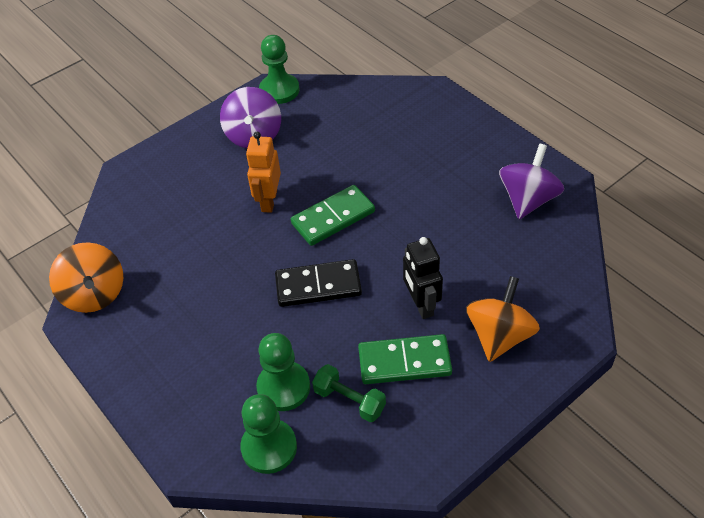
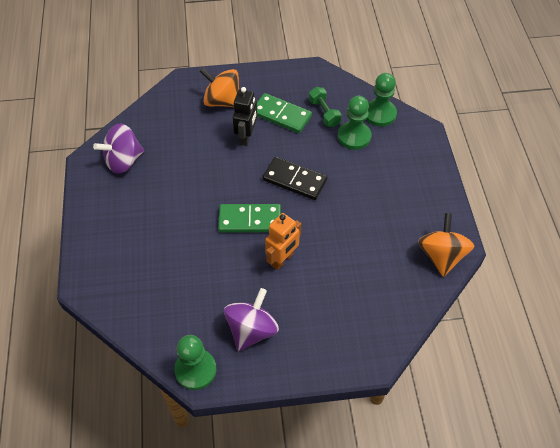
camera: 150 degrees left, 5 degrees up
(499, 336) = (222, 101): orange spinning top -> orange spinning top turned 60 degrees clockwise

